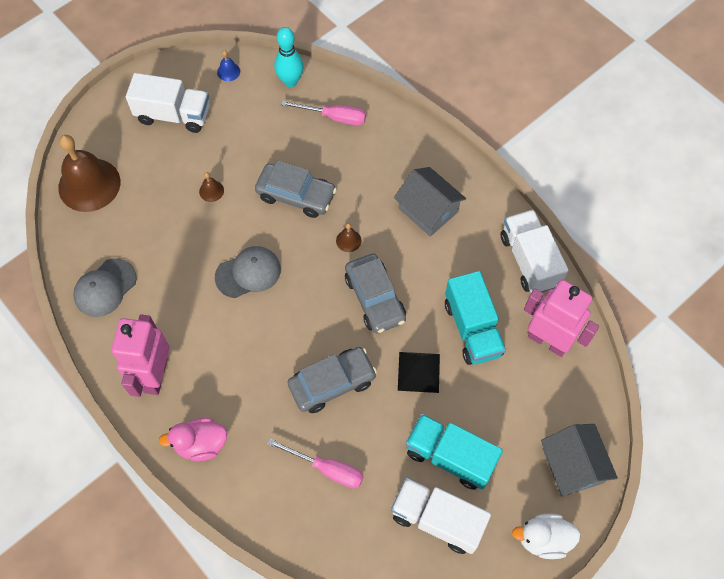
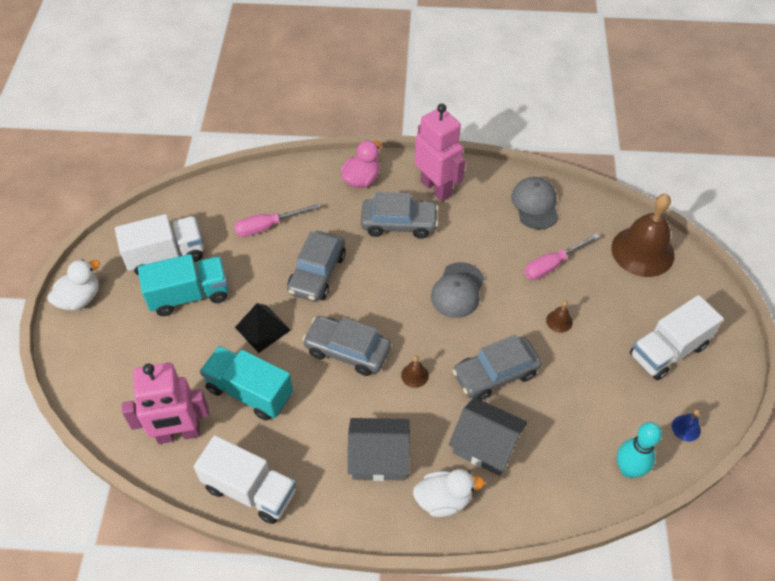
camera: 135 degrees right, 10 degrees down
(222, 369) = (399, 223): none -> grey car
(334, 117) = (550, 470): pink screwdriver -> pink screwdriver (552, 265)
(415, 155) = (443, 500): none -> white duck
(572, 465) = (90, 359): grey house -> grey house (485, 445)

